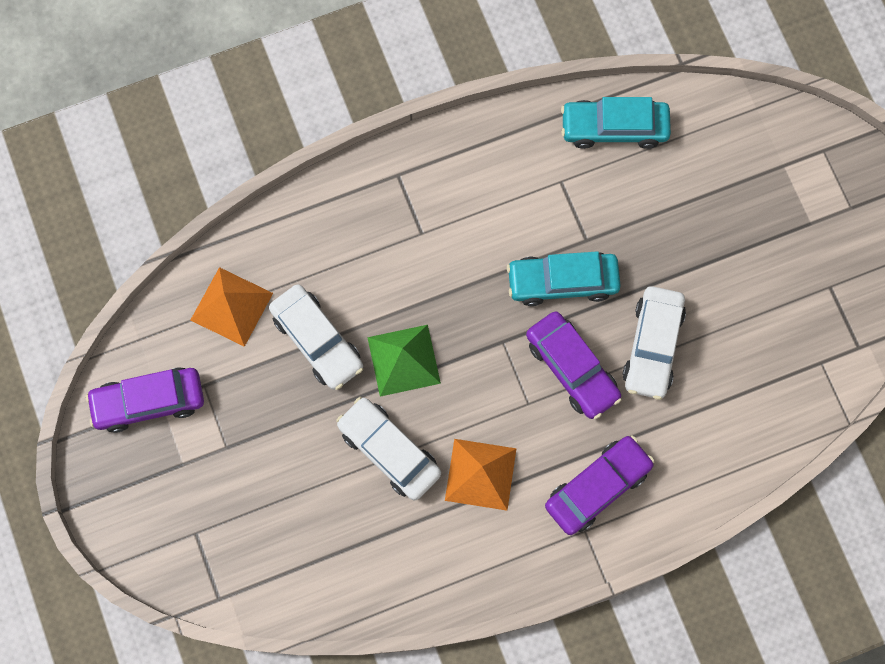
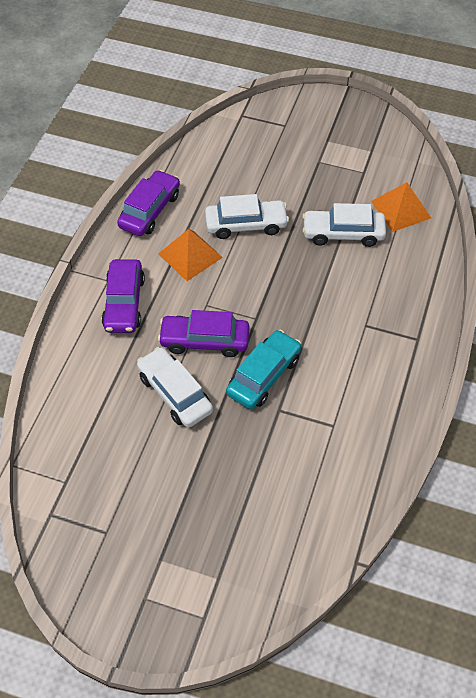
camera: 130 degrees right, 20 degrees down
(149, 401) = (376, 146): purple car -> purple car (150, 210)
(404, 360) = (292, 264): green pyramid -> none
(614, 128) = (345, 487): turquoise car -> none

